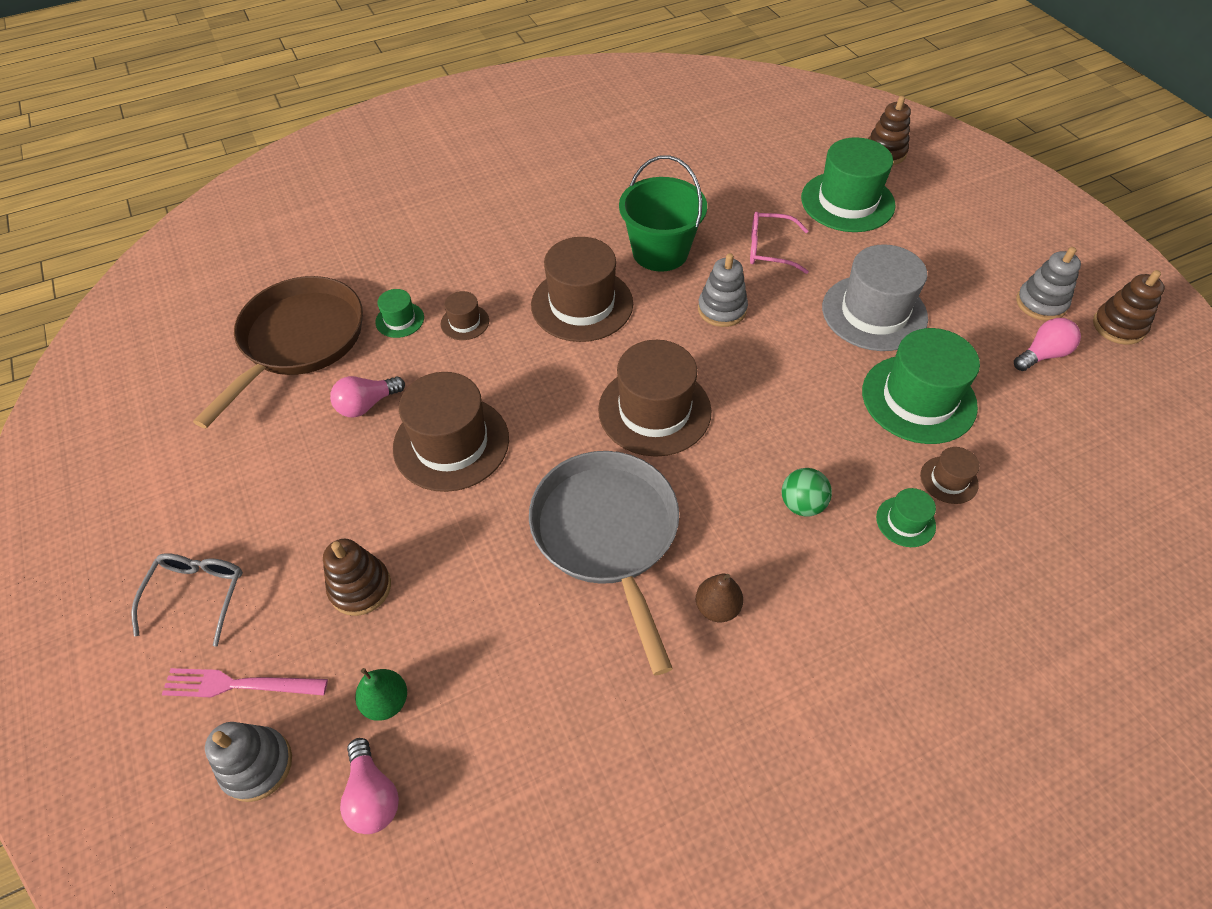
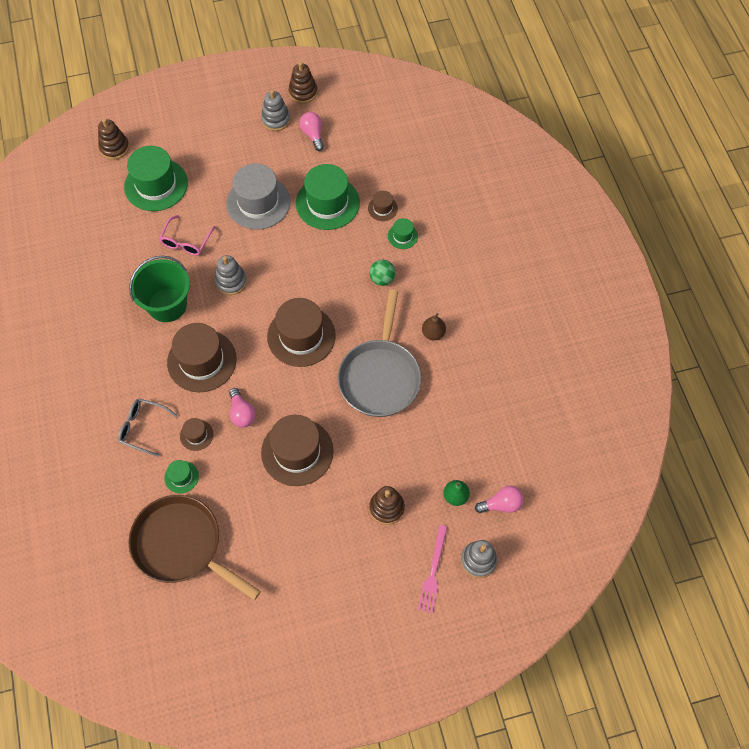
camera: 80 degrees left, 10 degrees up
(197, 595) = (373, 599): grey glasses -> grey glasses (143, 428)
(367, 404) = (253, 501): pink light bulb -> pink light bulb (242, 413)
(608, 535) = (380, 376): grey pan -> grey pan turned 75 degrees counterclockwise

